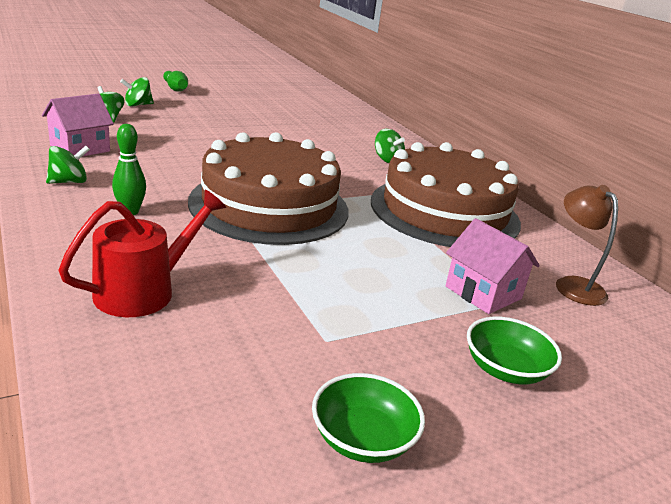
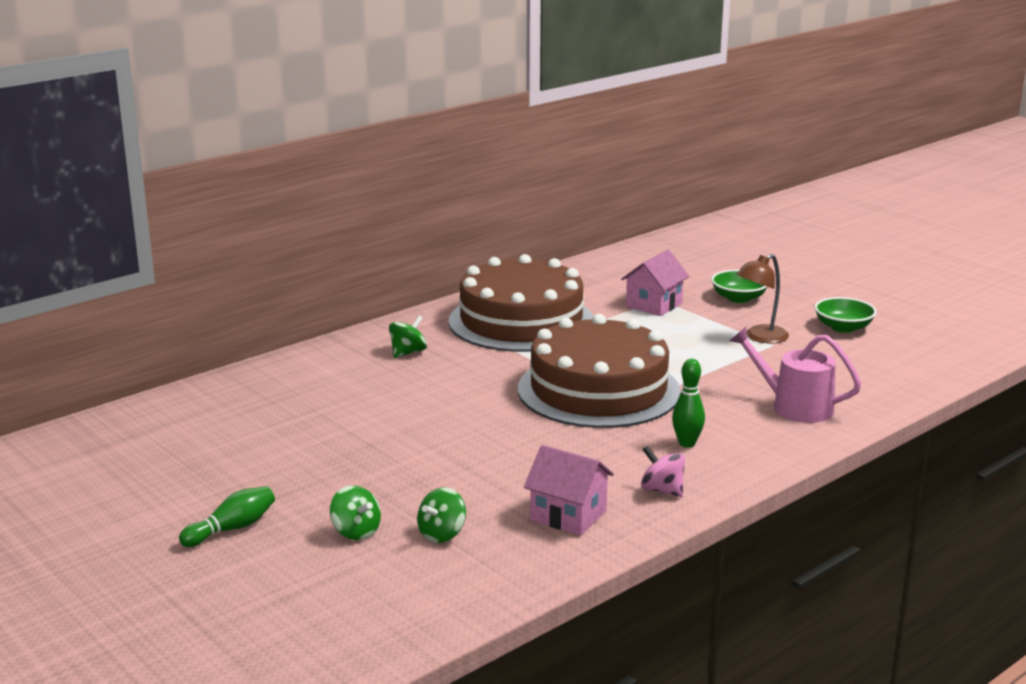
camera: 100 degrees left, 5 degrees down
(69, 182) = (662, 490): green spinning top -> pink spinning top
(143, 291) = (795, 406): red watering can -> pink watering can
(573, 285) = (606, 279): brown lamp -> brown lamp (760, 337)

